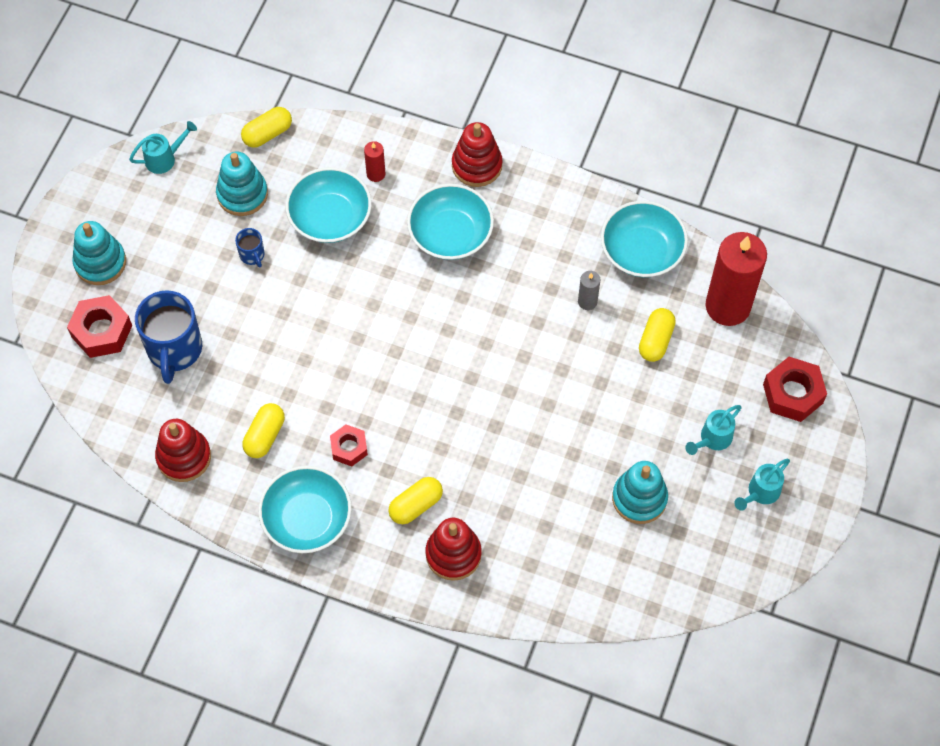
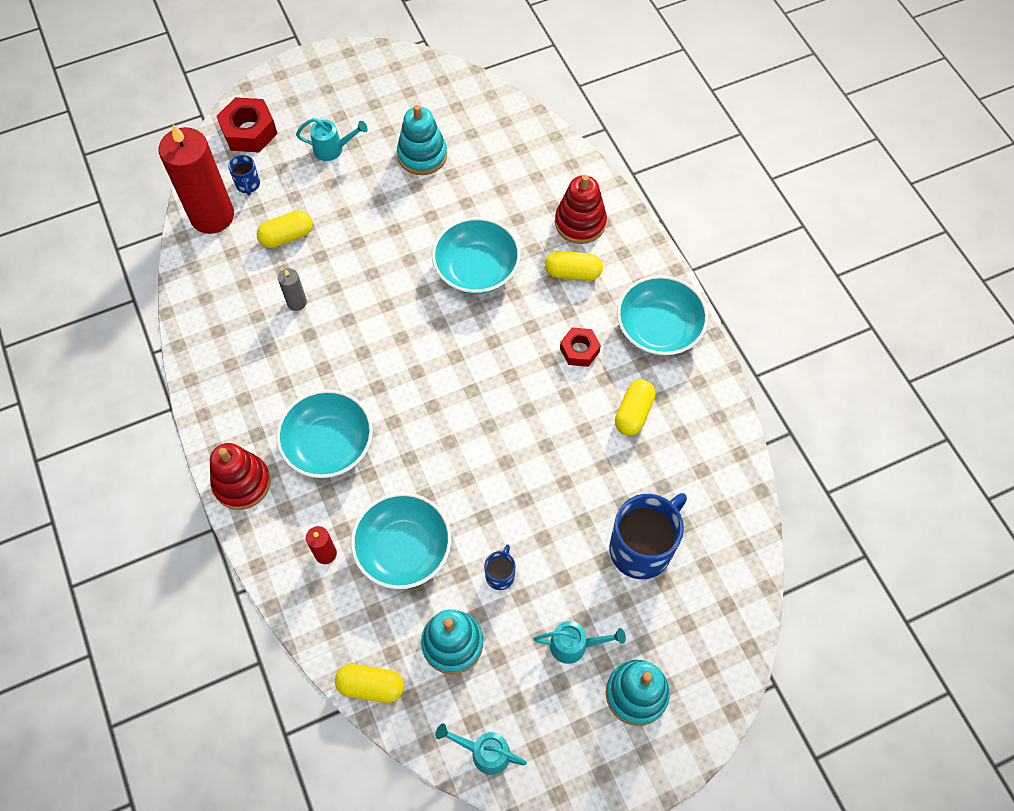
camera: 135 degrees left, 0 degrees up
(101, 331) = (690, 622): red nut -> none
(184, 457) = (711, 451): red stacking toy -> none
(265, 436) = (633, 413): yellow capsule -> yellow capsule turned 45 degrees counterclockwise
(642, 251) = (215, 303): turquoise bowl -> turquoise bowl (476, 269)
(735, 352) = (248, 185): none -> blue mug
(761, 492) = (345, 98): turquoise watering can -> turquoise watering can (574, 645)

